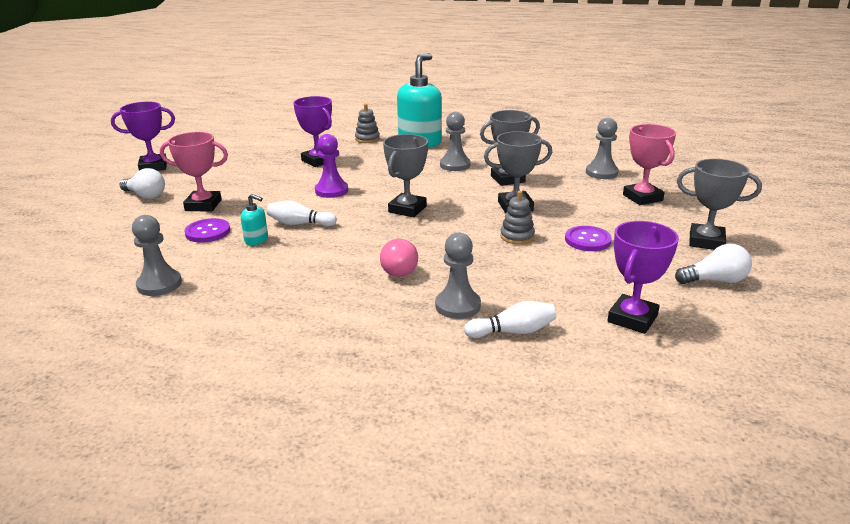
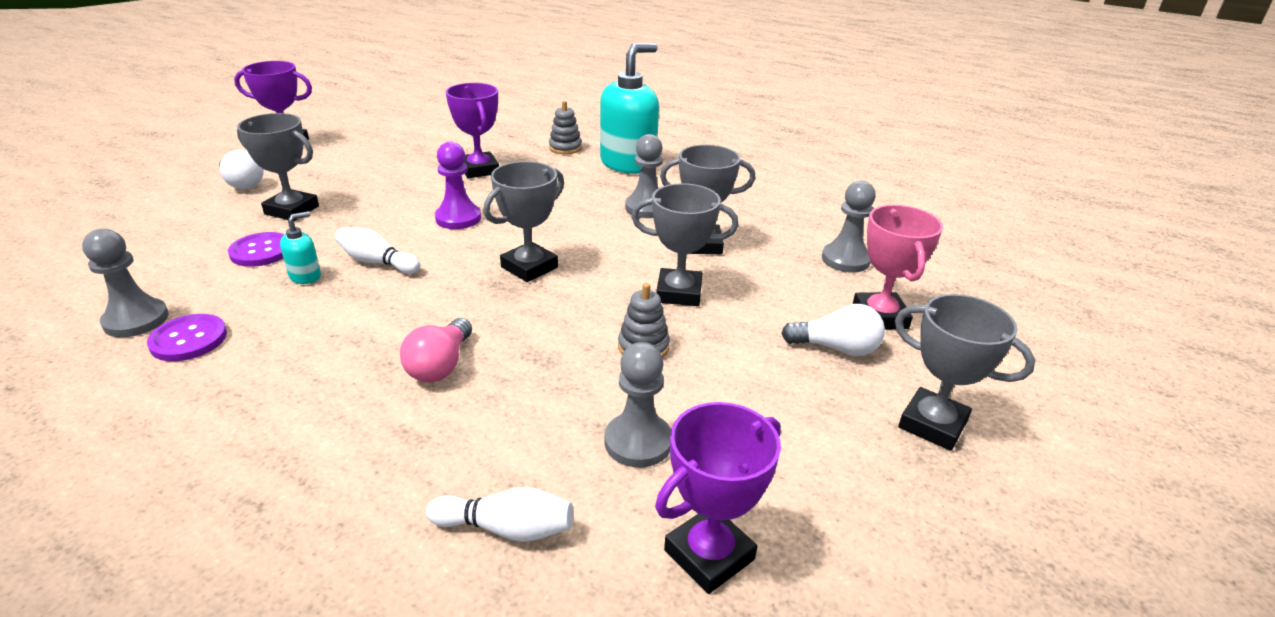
camera: 15 degrees right, 5 degrees up
(203, 205) = (292, 210): pink trophy -> grey trophy
(256, 240) = (305, 276): turquoise soap dispenser -> turquoise soap dispenser turned 90 degrees counterclockwise
(458, 306) = (466, 454): grey pawn -> grey pawn (638, 442)
(587, 240) = (742, 377): purple button -> purple button (188, 339)
(715, 280) = (899, 510): white light bulb -> white light bulb (836, 348)

